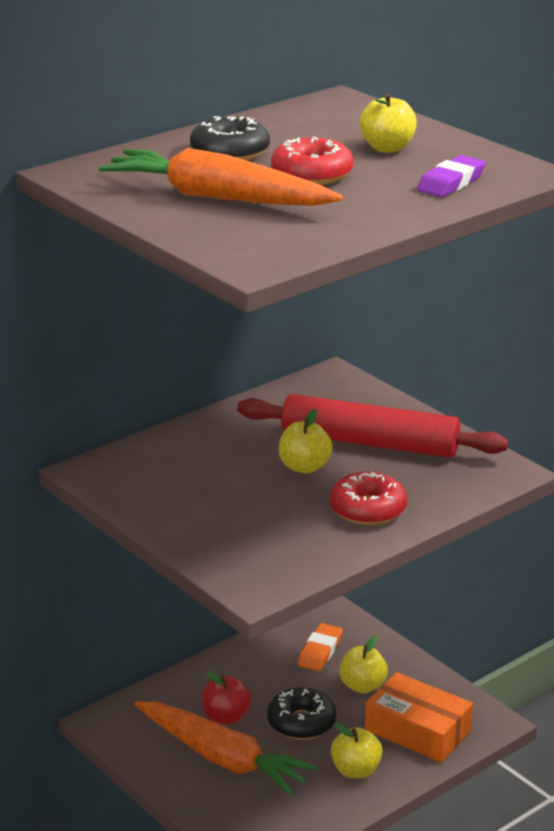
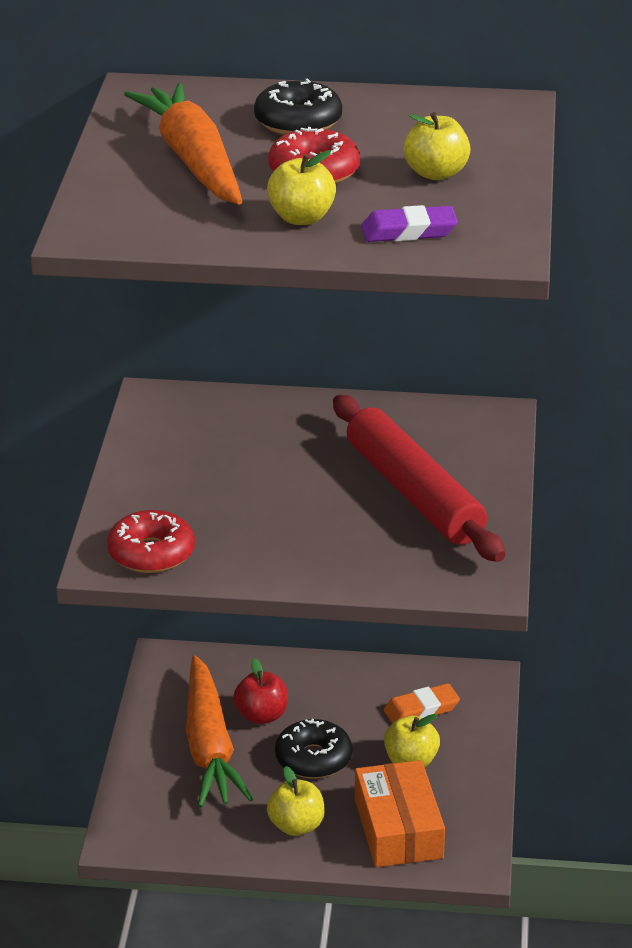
camera: 45 degrees right, 5 degrees up
(304, 467) = (321, 485): yellow apple -> yellow apple (301, 218)
(367, 509) = (305, 549): red donut -> red donut (151, 553)

